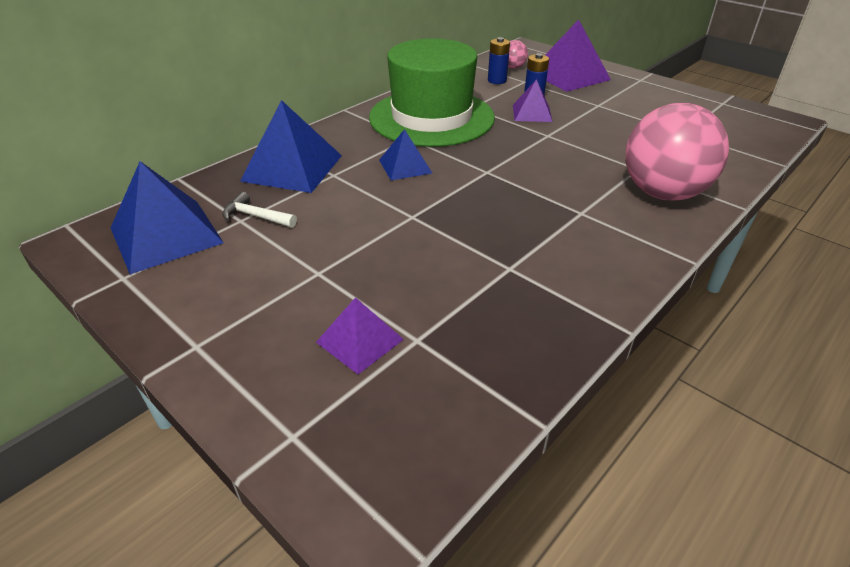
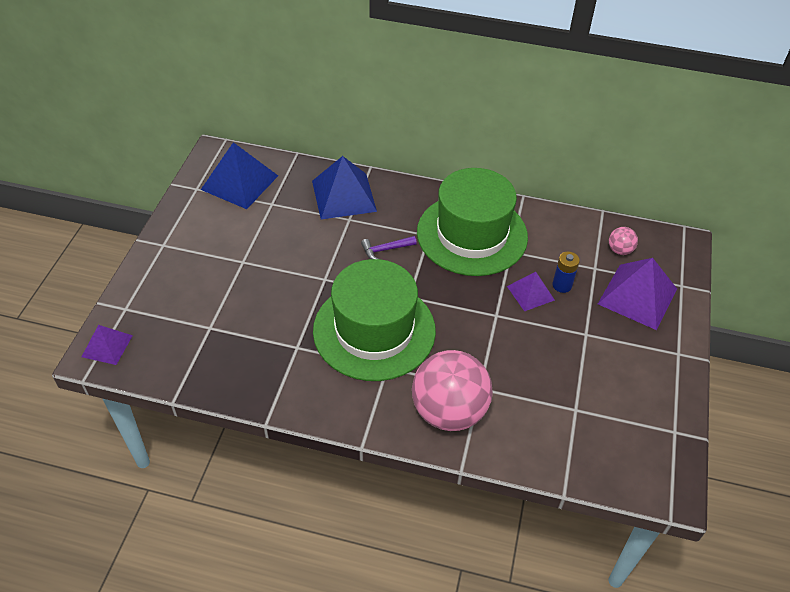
camera: 60 degrees right, 10 degrees up
(256, 216) = (279, 208): white hammer -> none
(359, 340) = (197, 304): purple pyramid -> purple pyramid (107, 346)
(405, 166) = (385, 250): blue pyramid -> purple hammer
(497, 80) = (579, 249): blue battery -> none
(520, 205) = (374, 330): none -> green hat

